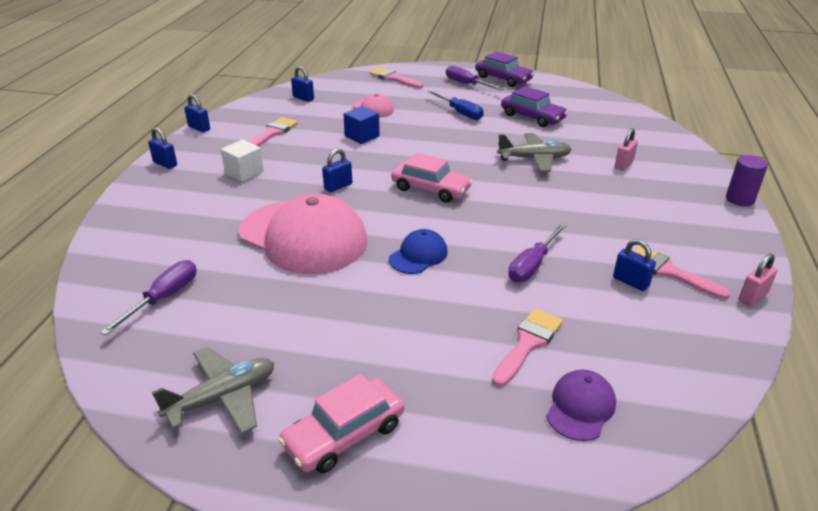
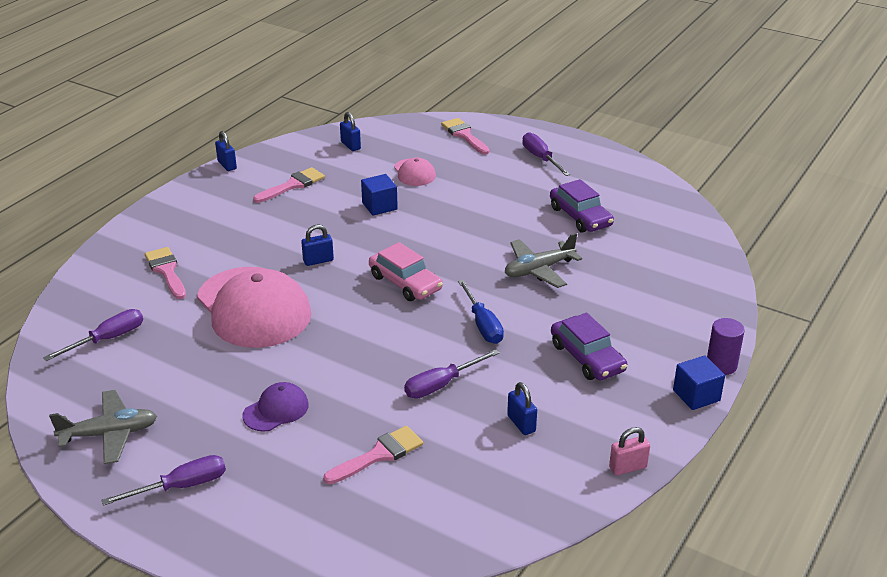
camera: 20 degrees right, 0 degrees up
(165, 164) = (175, 202): blue padlock -> none
(244, 172) = (241, 226): white cube -> none
(344, 434) = (181, 486): pink car -> purple screwdriver
(418, 255) = (343, 350): blue cap -> none
(460, 113) = (504, 196): blue screwdriver -> blue screwdriver (483, 324)
(503, 79) = (589, 158): purple car -> purple car (587, 357)
(534, 159) = (538, 270): grey plane -> grey plane turned 135 degrees clockwise
(580, 407) = (380, 518): purple cap -> purple cap (276, 410)
(623, 165) = (630, 297): pink padlock -> none
(669, 272) = (568, 423): pink brush -> pink brush (166, 271)
(745, 226) = (696, 395): none -> blue cube

